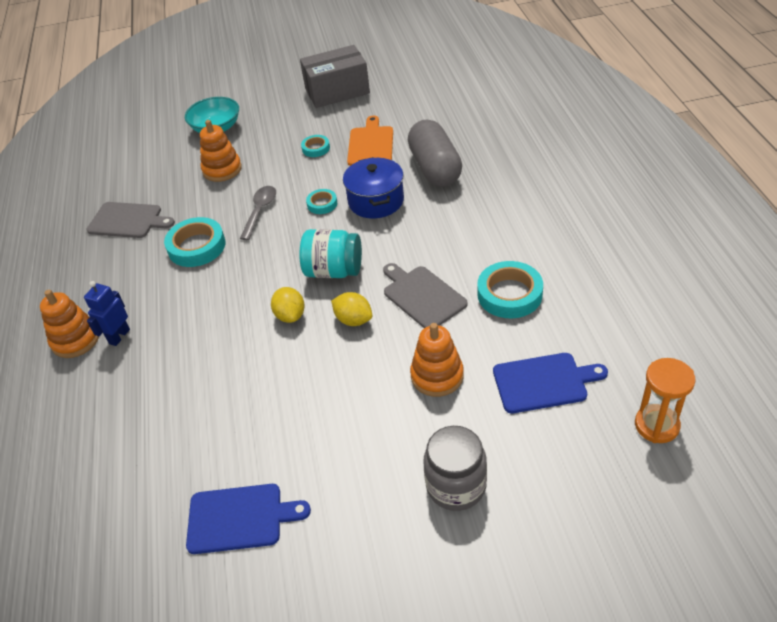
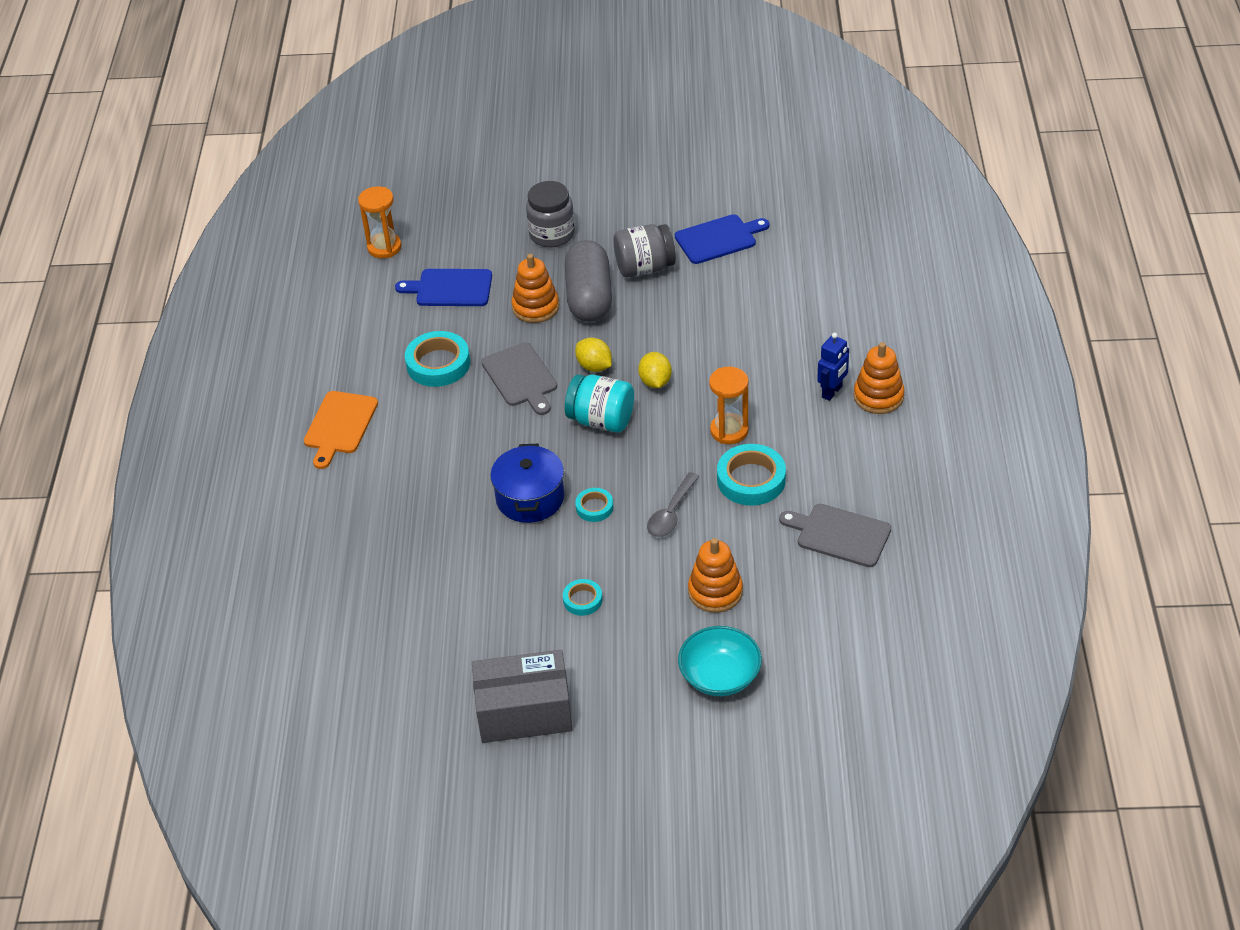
camera: 170 degrees left, 0 degrees up
(216, 282) = (729, 431): none -> orange hourglass
(240, 518) = (718, 239): blue cutting board -> blue cutting board turned 150 degrees clockwise
(326, 453) = (644, 268): none -> grey jar
(371, 144) = (508, 589): orange cutting board -> orange cutting board (339, 426)
(435, 168) = (443, 530): grey capsule -> grey capsule (589, 297)

